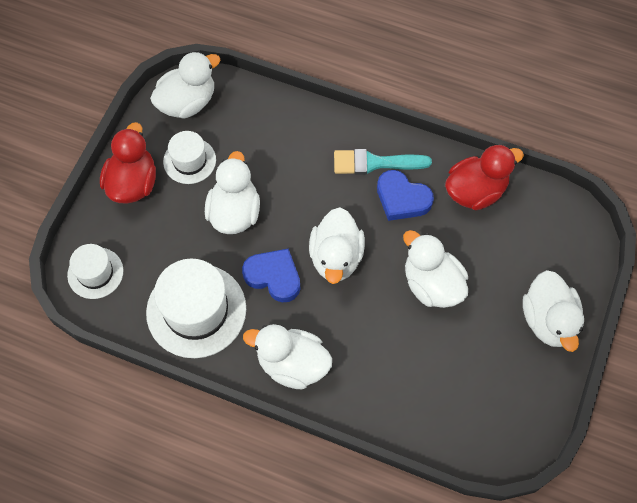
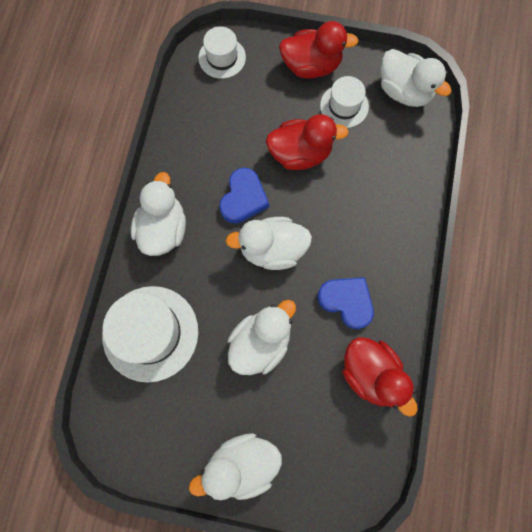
camera: 80 degrees right, 10 degrees up
(196, 310) = (201, 142): white hat -> white hat (150, 333)
(234, 212) = (300, 153): white duck -> red duck
(374, 163) = (380, 269): turquoise brush -> none
(402, 199) = (346, 301): blue heart -> blue heart turned 105 degrees clockwise

